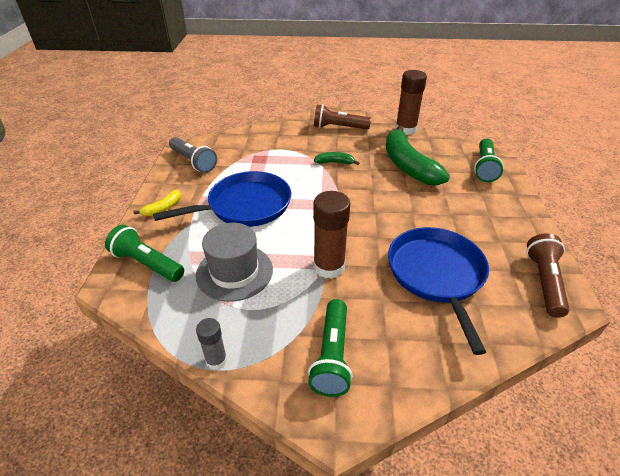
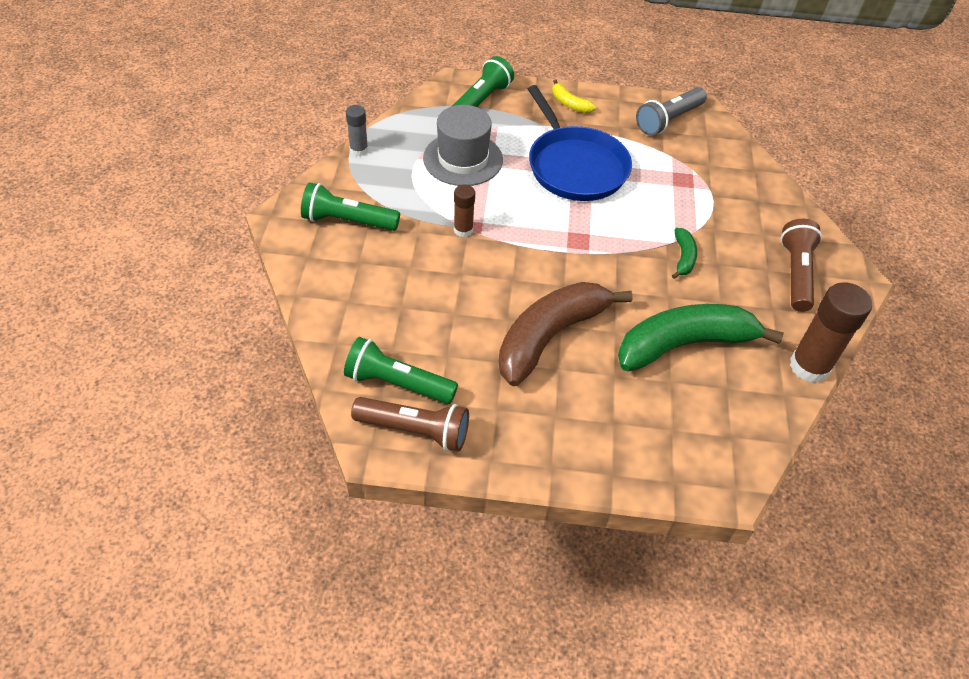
camera: 90 degrees right, 10 degrees up
(329, 267) = (463, 230): brown glue stick -> brown glue stick, size x0.55
(425, 217) = (550, 336): none -> brown banana
(436, 275) = (440, 322): blue pan -> none
(484, 167) = (690, 453): green flashlight -> green flashlight (398, 384)

